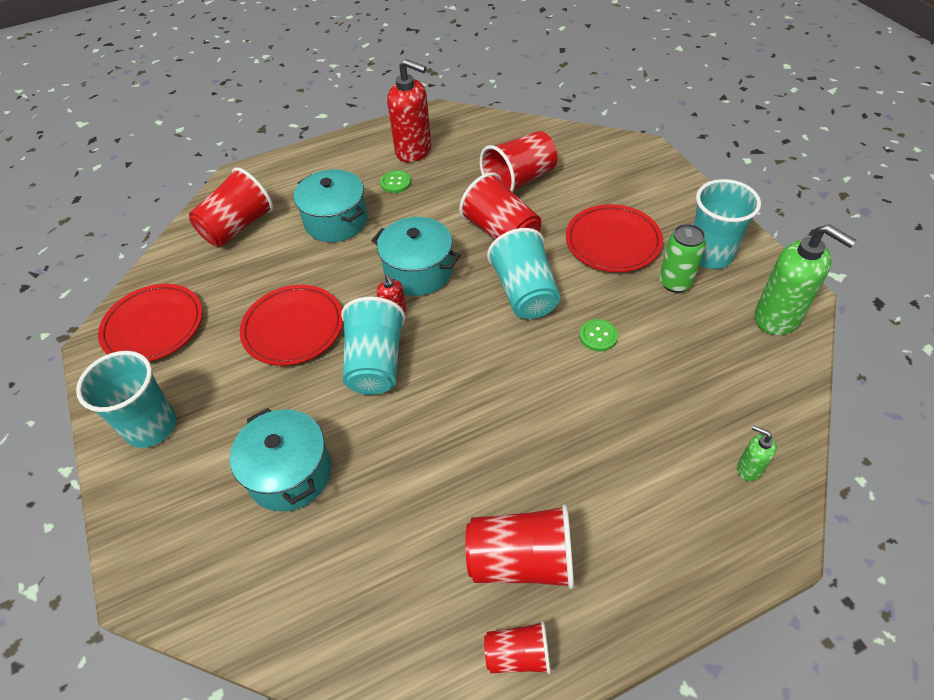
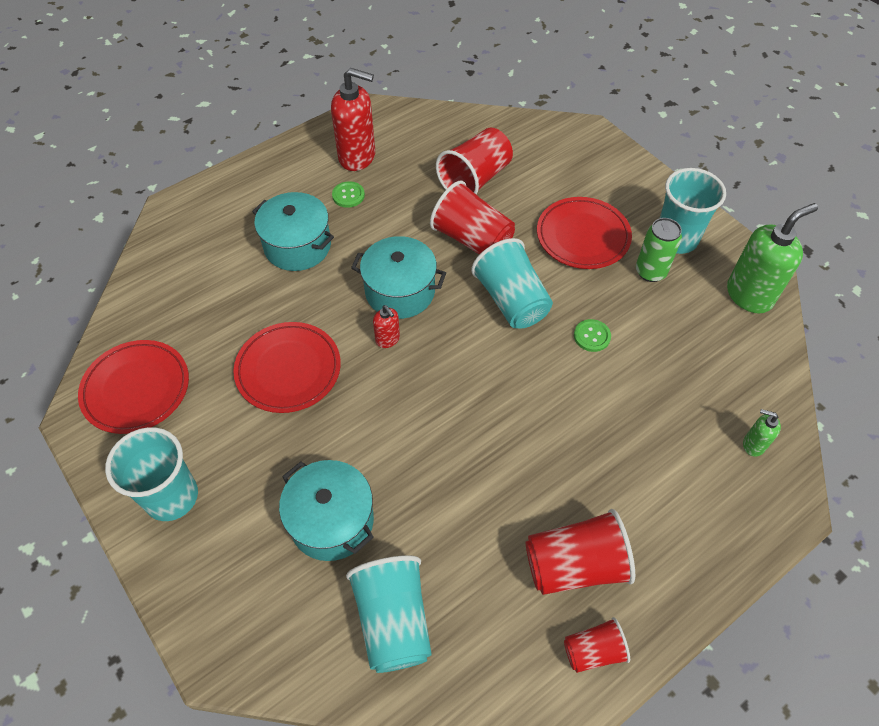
camera: 15 degrees left, 5 degrees up
(237, 227) = (192, 265): red cup -> none
(375, 363) = (384, 395): turquoise cup -> turquoise cup (393, 621)
(778, 317) = (749, 295): green soap dispenser -> green soap dispenser turned 60 degrees counterclockwise

